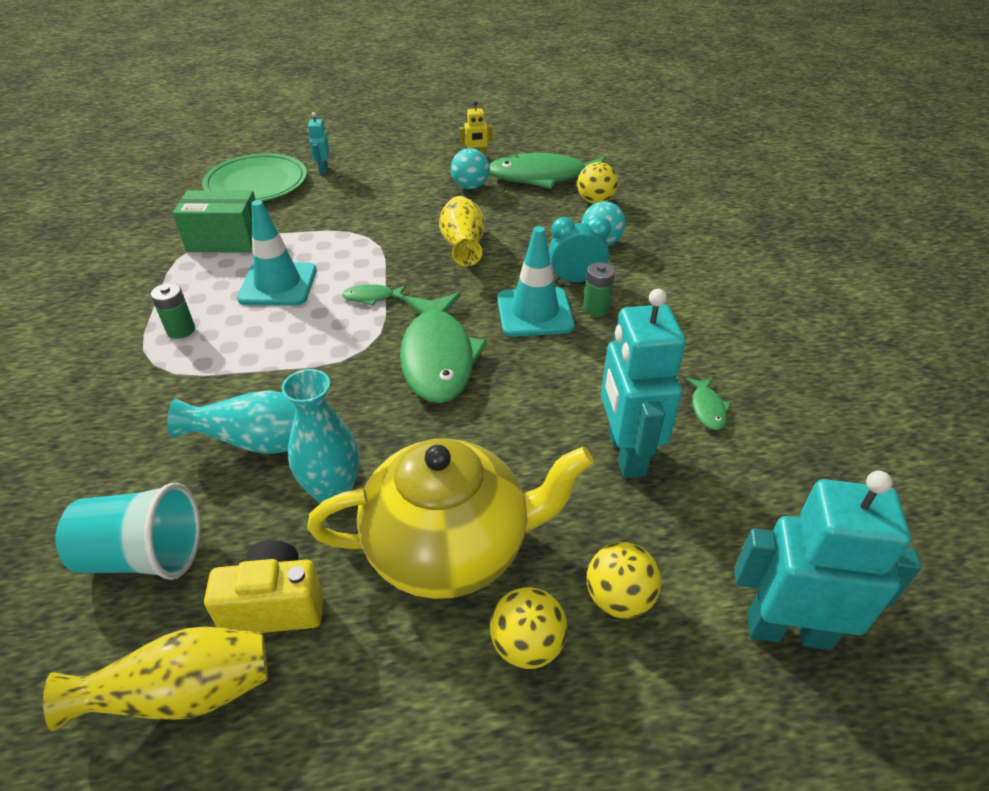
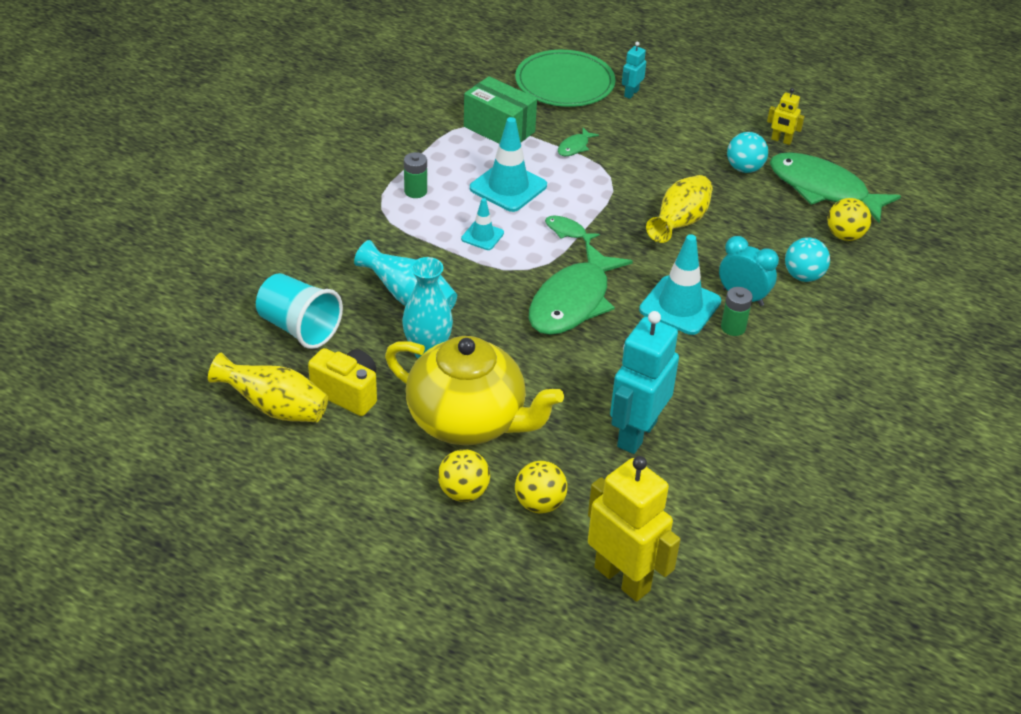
camera: 35 degrees right, 0 degrees up
(290, 340) = (482, 236): none -> turquoise traffic cone
(707, 409) = (731, 441): green fish -> green fish (574, 147)
(788, 630) = (622, 578): turquoise robot -> yellow robot

